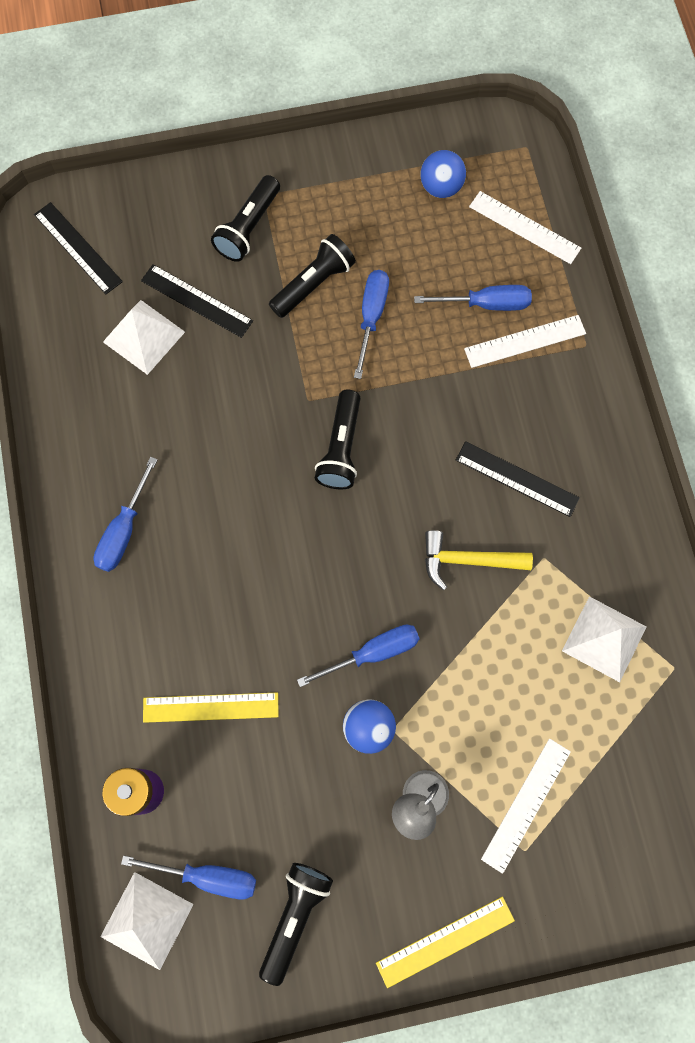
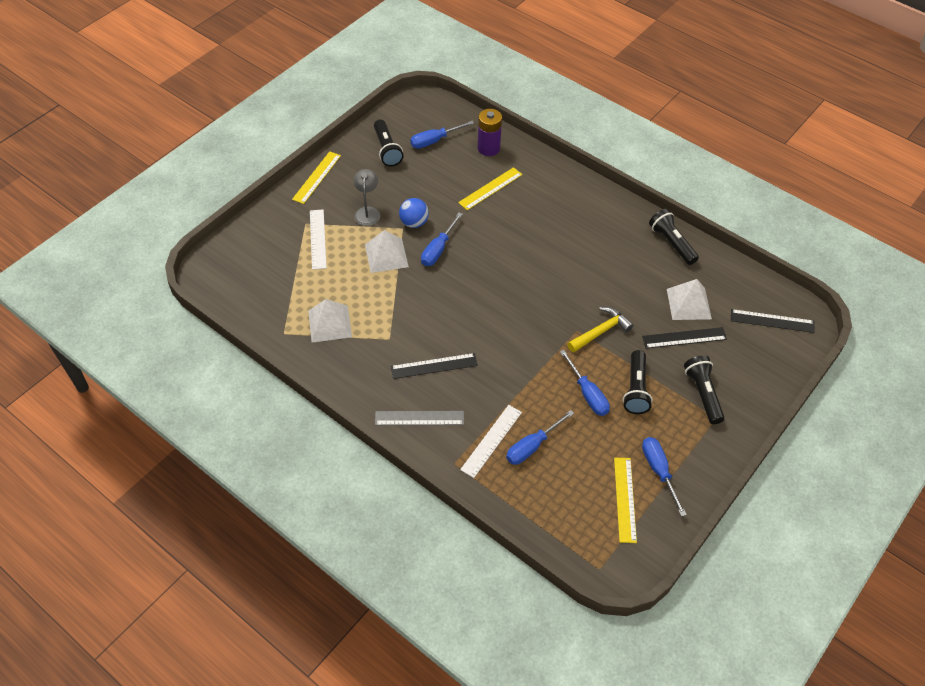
camera: 140 degrees right, 20 degrees down
(124, 530) = (600, 223): blue screwdriver -> blue screwdriver (658, 471)
(146, 920) = (445, 117): white pyramid -> white pyramid (386, 255)
(341, 448) = (537, 320): black flashlight -> black flashlight (671, 243)
(441, 187) = (624, 499): blue ball -> yellow ruler
(467, 560) = (427, 313): yellow hammer -> yellow hammer (601, 331)
(524, 227) = (552, 510): white ruler -> none
(585, 425) = (419, 418): none -> grey ruler

